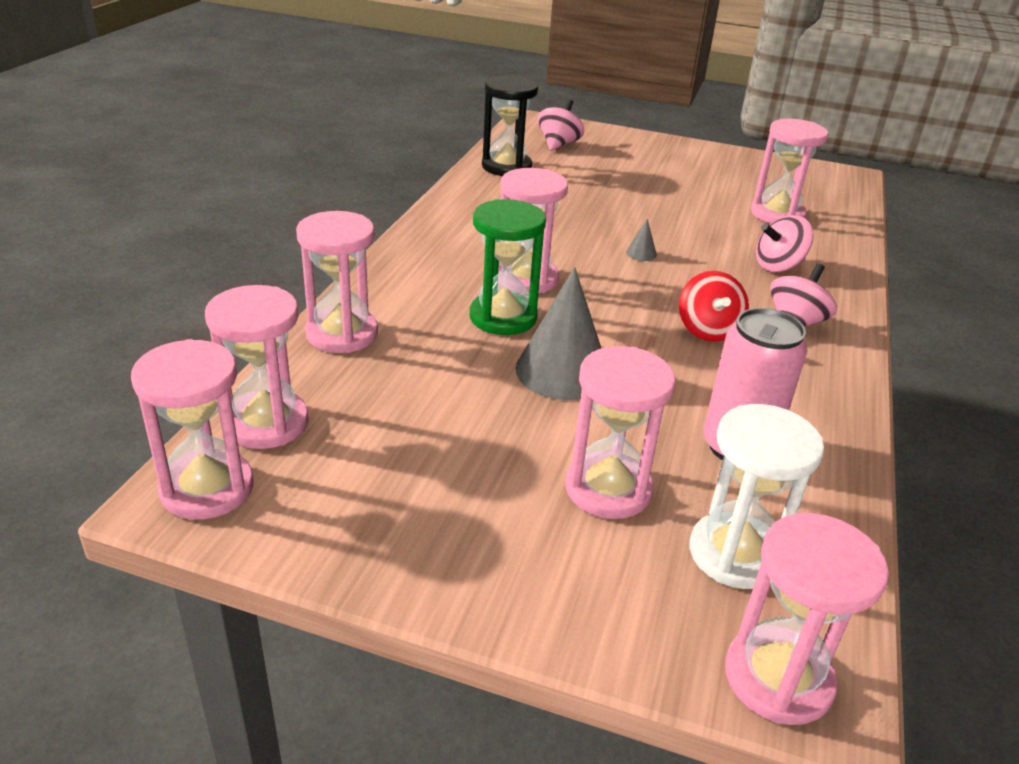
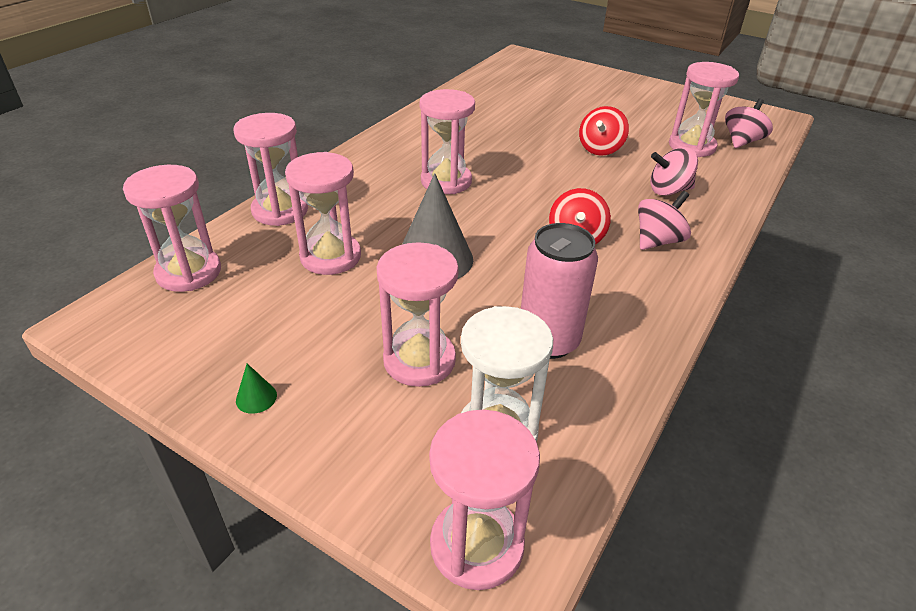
camera: 15 degrees right, 5 degrees up
(207, 488) = (120, 316): pink hourglass -> pink hourglass (330, 257)
(440, 561) = (256, 398): none -> green cone
(503, 317) = (410, 210): green hourglass -> none
(506, 167) = (478, 91): black hourglass -> none
(558, 144) = (531, 75): pink spinning top -> pink spinning top (742, 141)
(641, 253) = (553, 169): grey cone -> none
(681, 225) = (600, 149): none -> red spinning top

